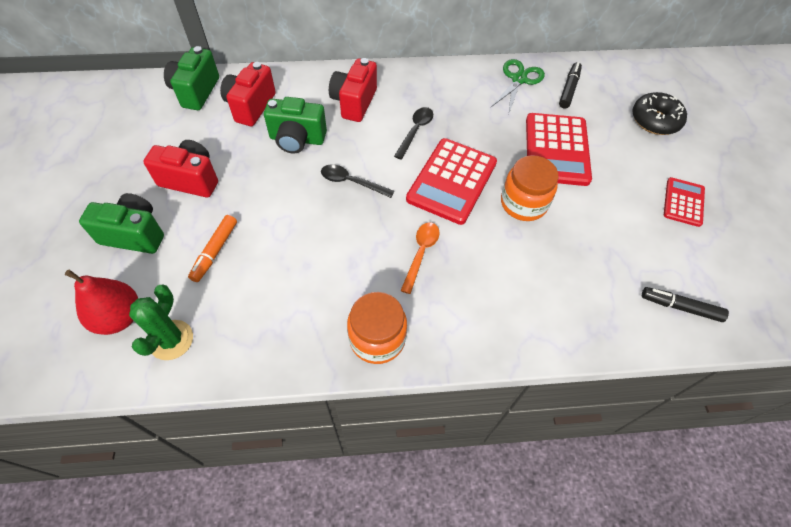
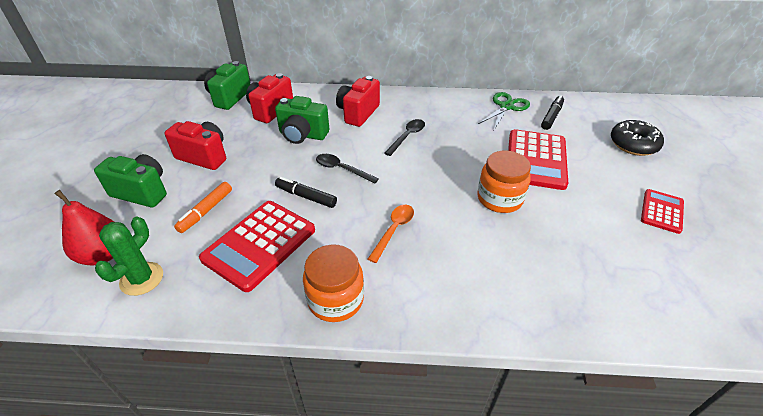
camera: 10 degrees right, 15 degrees down
(452, 181) = (433, 176): red calculator -> red calculator (259, 244)
(680, 307) = (658, 305): black marker -> black marker (306, 196)

